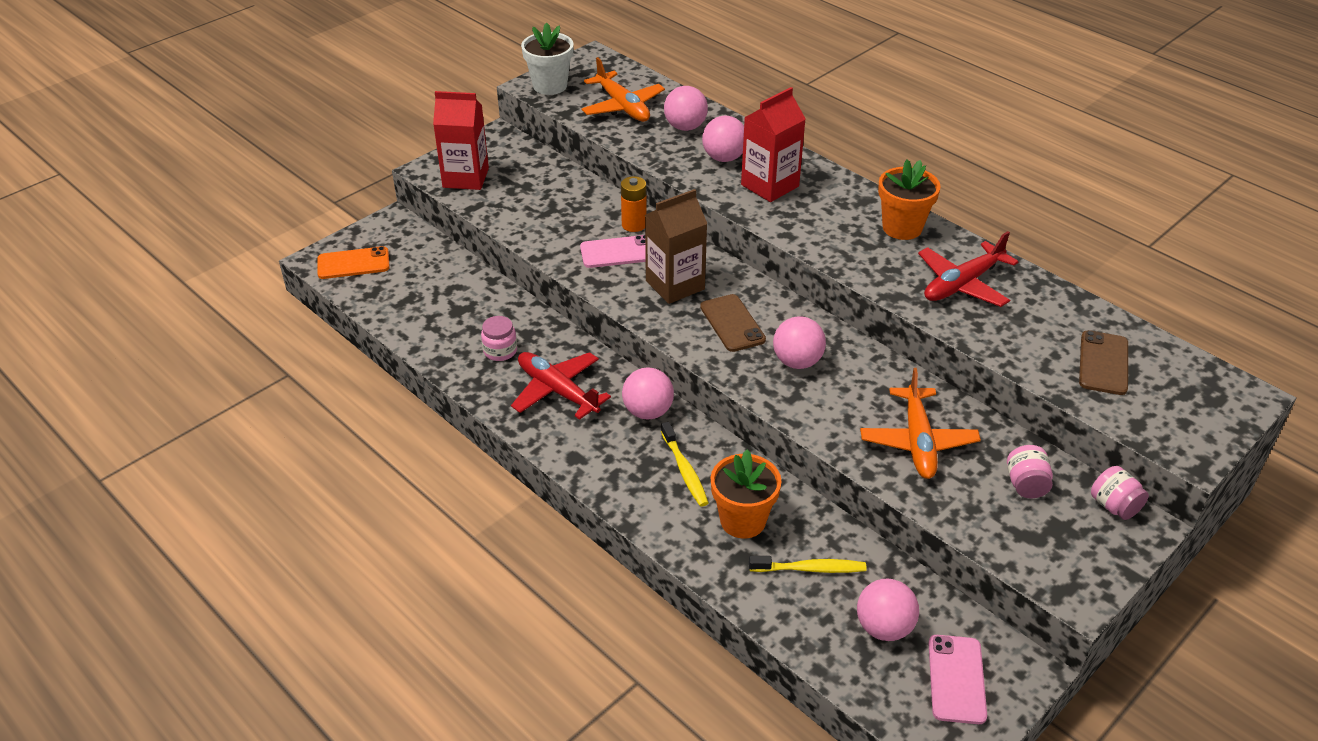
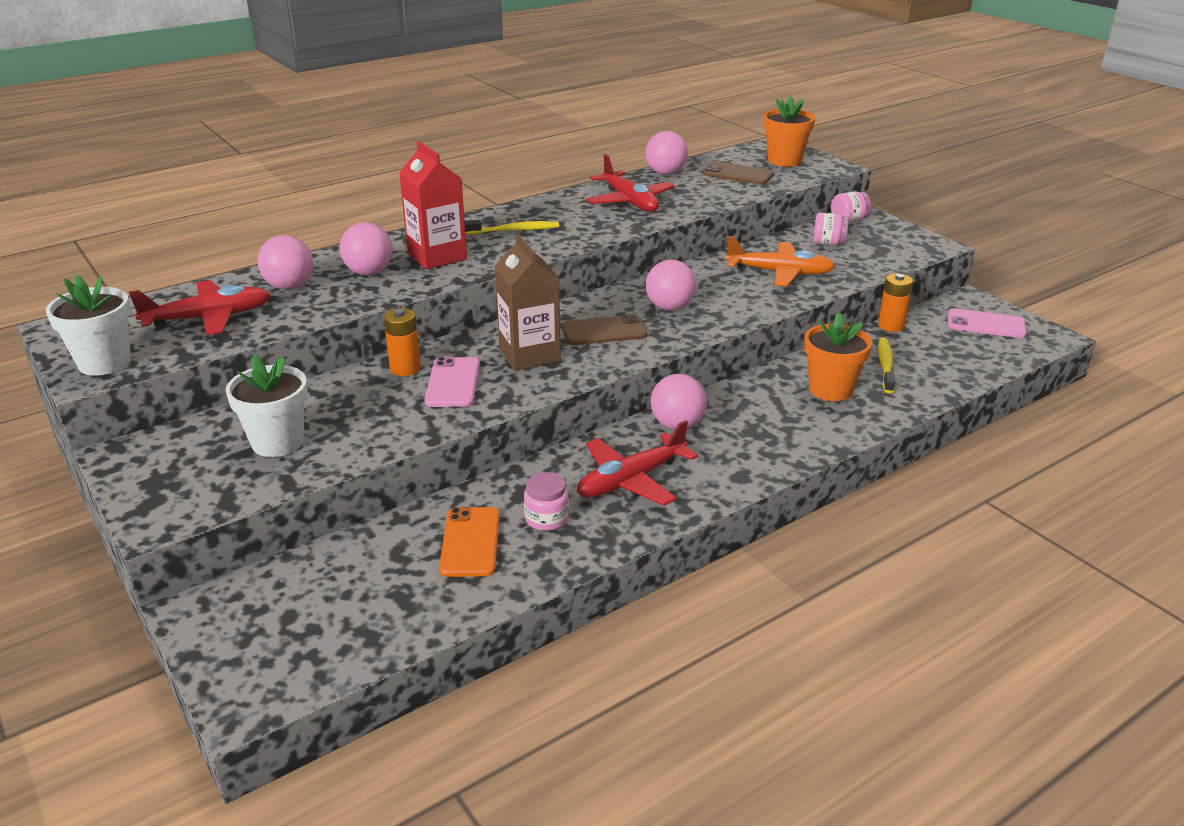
camera: 80 degrees left, 10 degrees down
(353, 263) = (282, 657): orange phone -> orange phone (470, 542)
(465, 178) = (209, 486): red carton -> none
(520, 191) = (277, 442): none -> white flower pot
(622, 106) = (209, 318): orange plane -> red plane
(684, 470) = (764, 412): yellow toothbrush -> yellow toothbrush (514, 230)
(884, 627) = (943, 344): pink ball -> pink ball (665, 173)
(902, 228) = (540, 211): orange flower pot -> orange flower pot (784, 161)
(912, 579) = (891, 326): none -> orange battery

